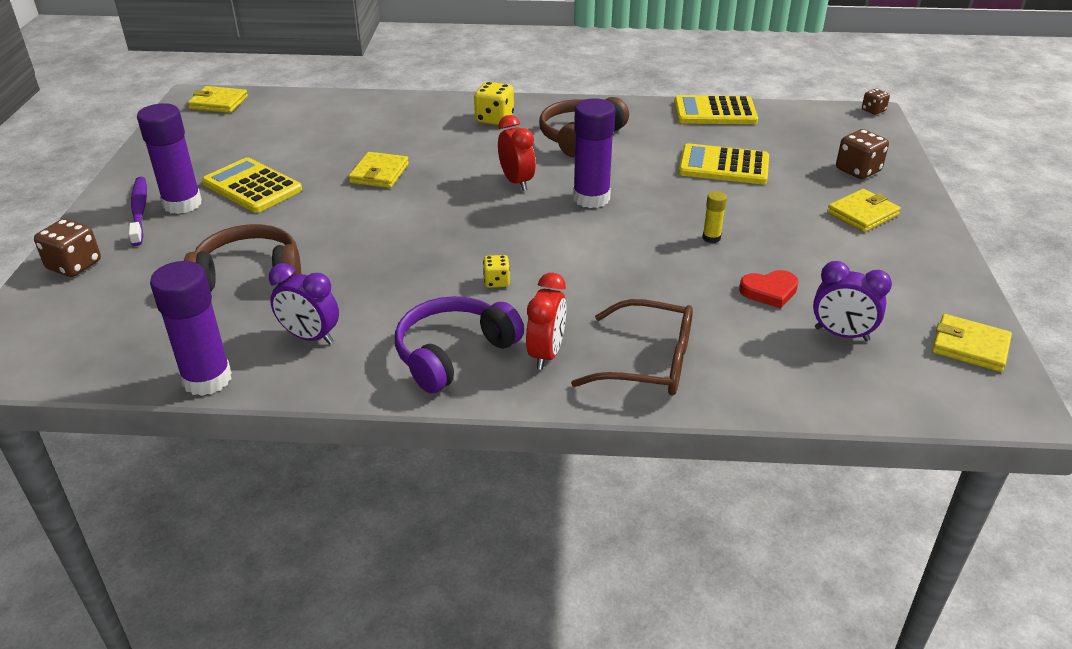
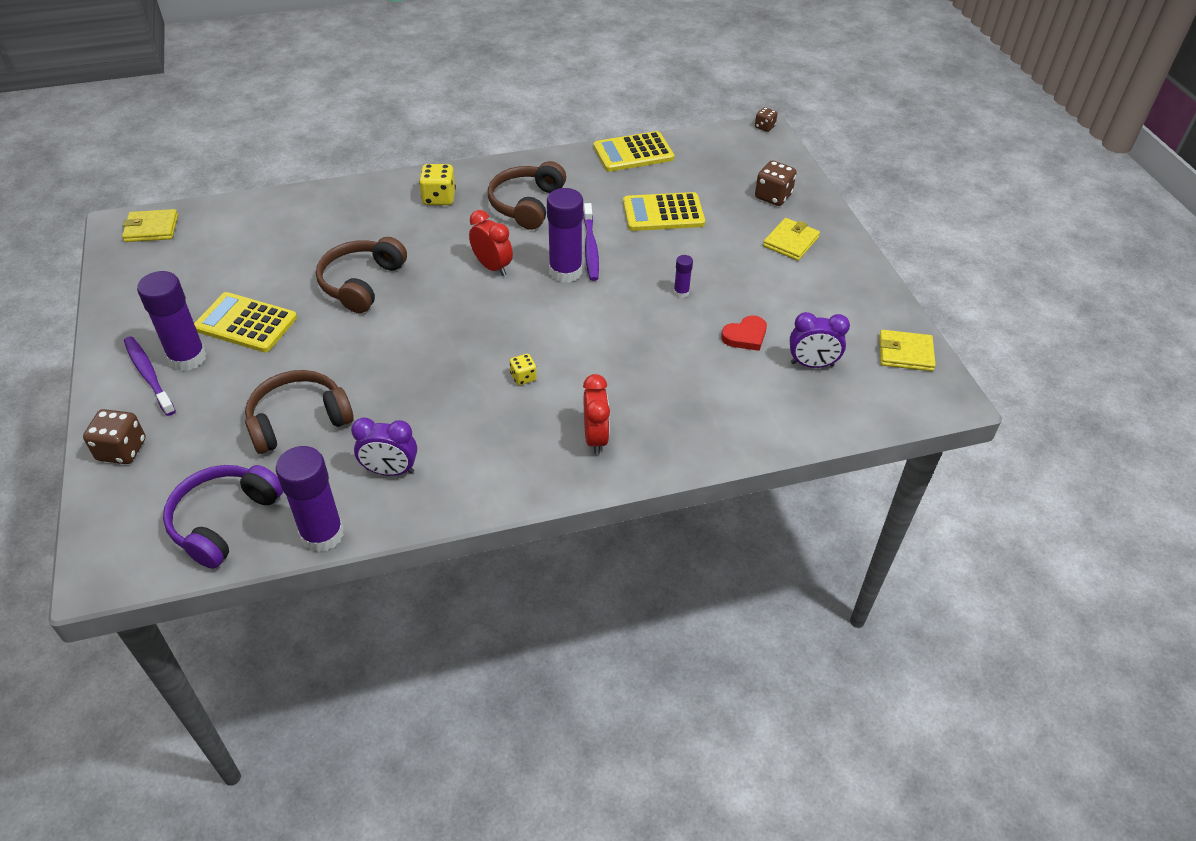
camera: 20 degrees left, 10 degrees up
(379, 173) = (361, 283): yellow wallet -> brown headphones
(453, 353) = (520, 456): purple headphones -> purple headphones (224, 520)
(628, 183) = (590, 248): none -> purple toothbrush
(649, 362) = (678, 426): brown glasses -> none
(711, 238) = (681, 292): yellow glue stick -> purple glue stick

